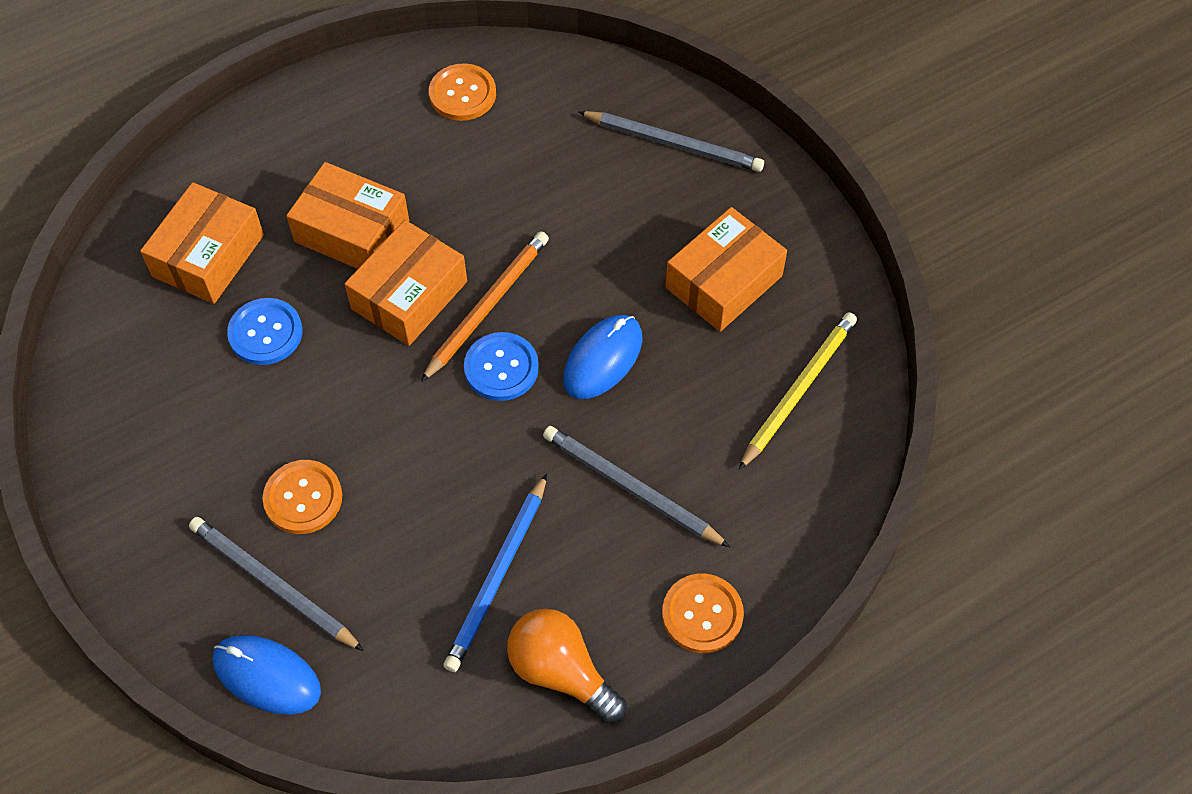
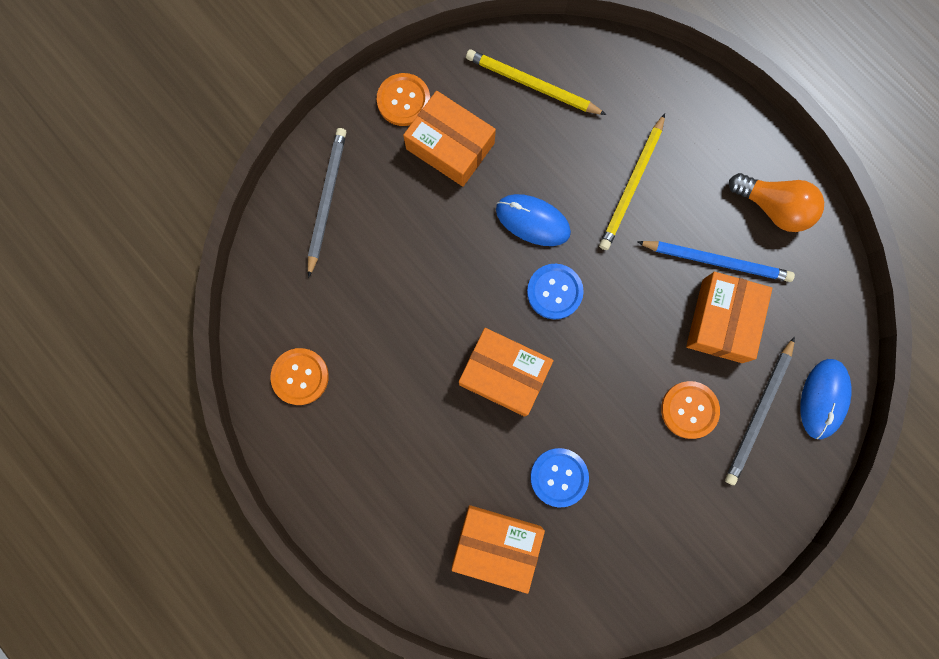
camera: 100 degrees left, 20 degrees up
(352, 231) = (453, 434): orange box -> orange box (722, 321)
(487, 306) = (503, 313): orange pencil -> none
(561, 672) = (773, 207): orange light bulb -> orange light bulb turned 90 degrees counterclockwise
(631, 488) = (632, 185): grey pencil -> yellow pencil
(702, 614) = (712, 126): orange button -> orange button (403, 100)

